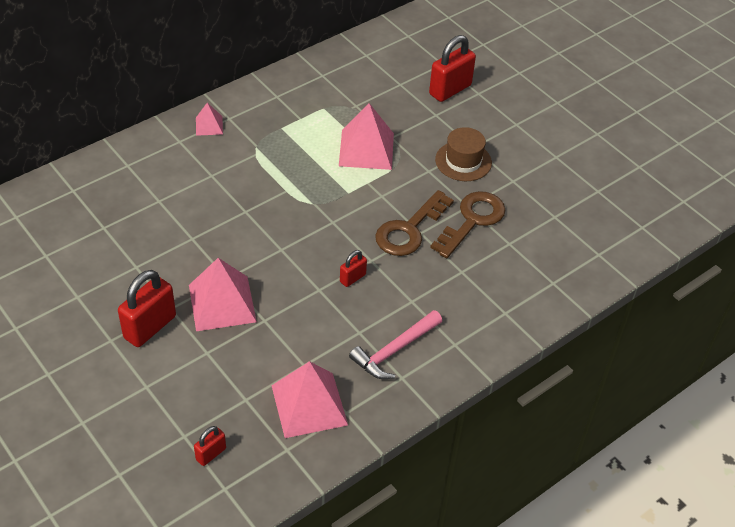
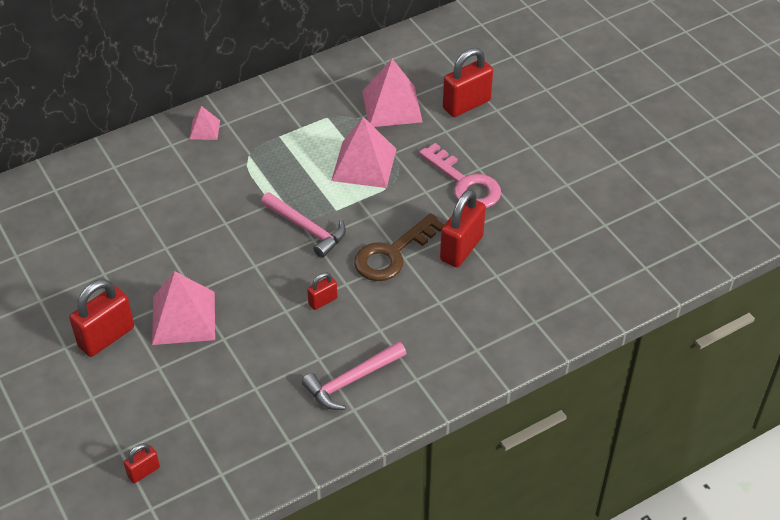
camera: 10 degrees right, 0 degrees up
(309, 405) = (252, 430): pink pyramid -> pink pyramid (392, 106)
(324, 212) = (307, 229): none -> pink hammer
(463, 161) = (465, 183): brown hat -> pink key
(472, 220) = (461, 248): brown key -> red padlock

